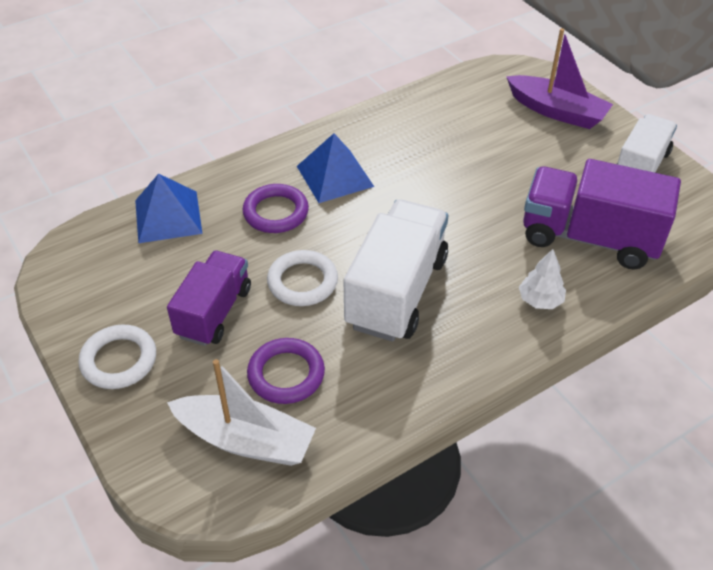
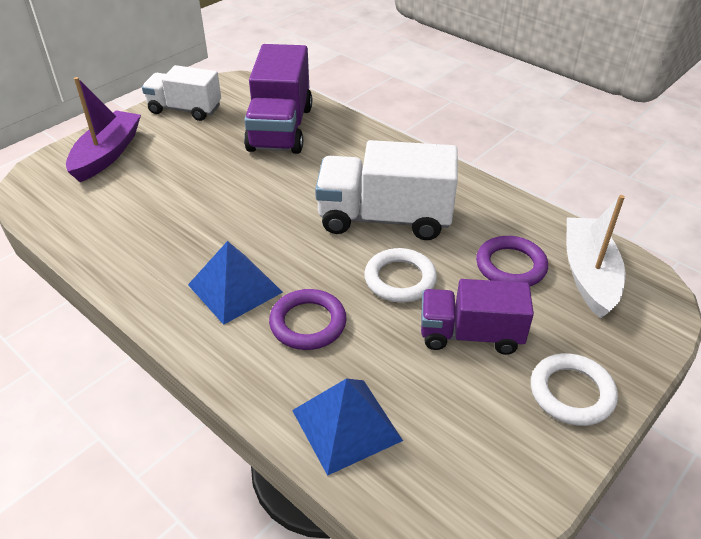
camera: 105 degrees left, 5 degrees down
(540, 300) = (359, 146): white tree -> none

